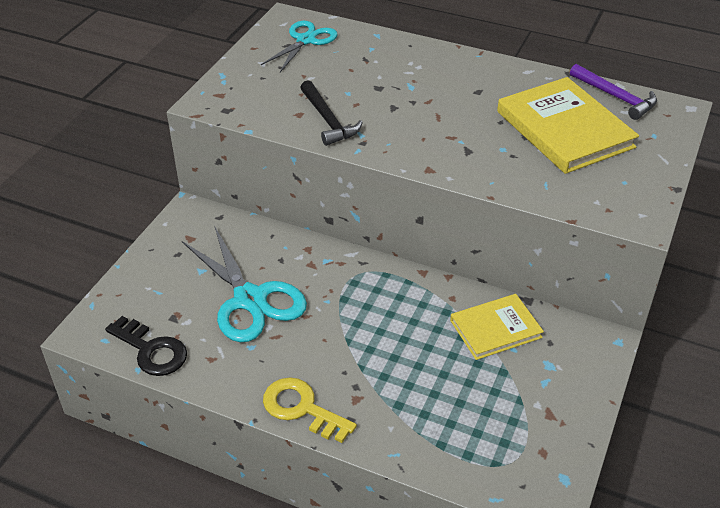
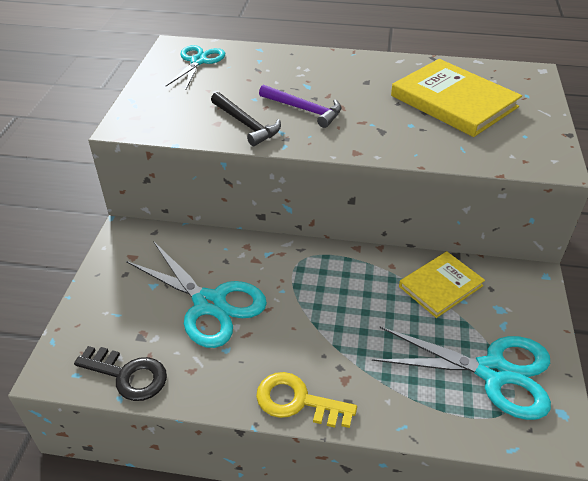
camera: 15 degrees left, 0 degrees up
(511, 425) = (493, 372): none -> turquoise scissors
(616, 97) = (480, 70): purple hammer -> purple hammer (304, 110)

